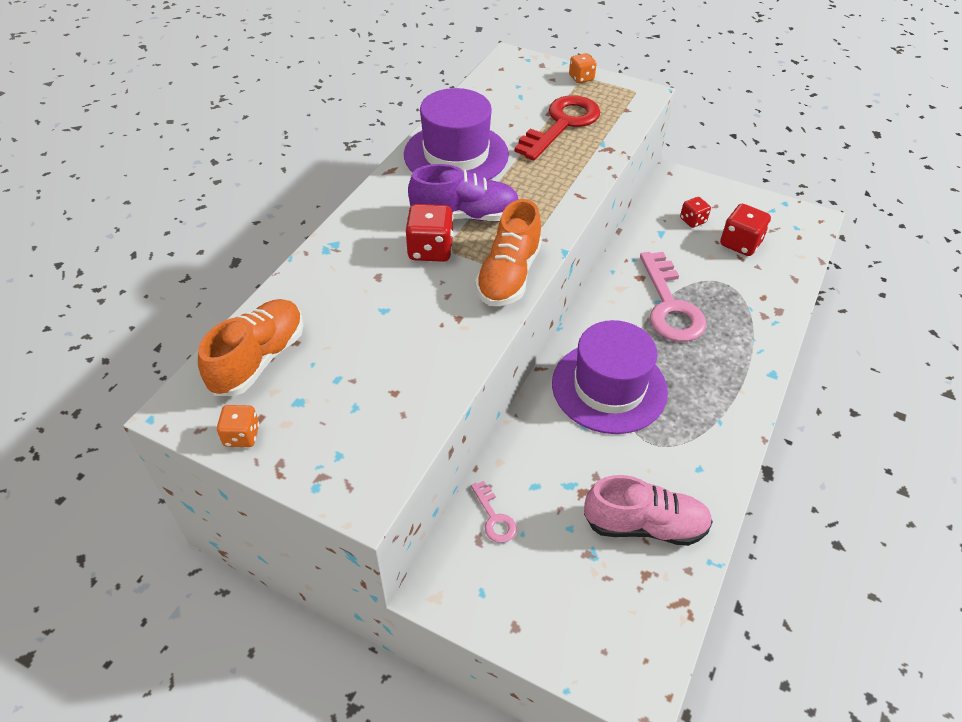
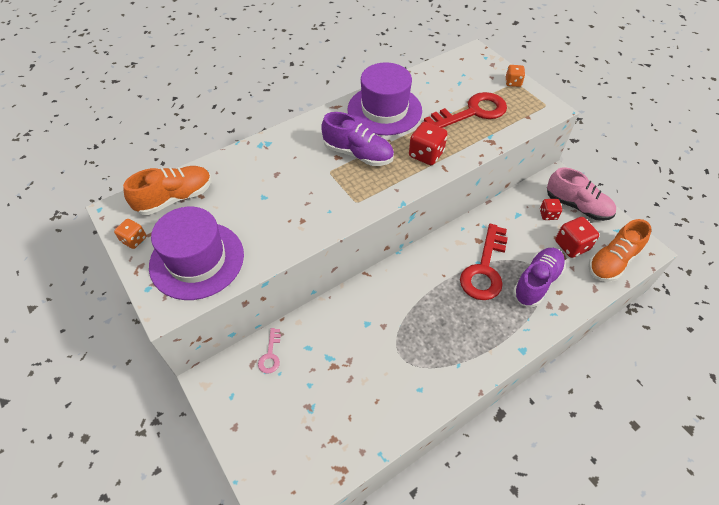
camera: 30 degrees right, 5 degrees up
(430, 250) = (320, 169): red dice -> red dice (426, 154)
(509, 275) = (354, 205): orange shoe -> orange shoe (612, 261)
(609, 387) = (401, 306): purple hat -> purple hat (197, 260)
(645, 525) = (356, 407): pink shoe -> pink shoe (577, 206)
(670, 306) = (484, 269): pink key -> red key
(734, 297) = (536, 282): none -> purple shoe

